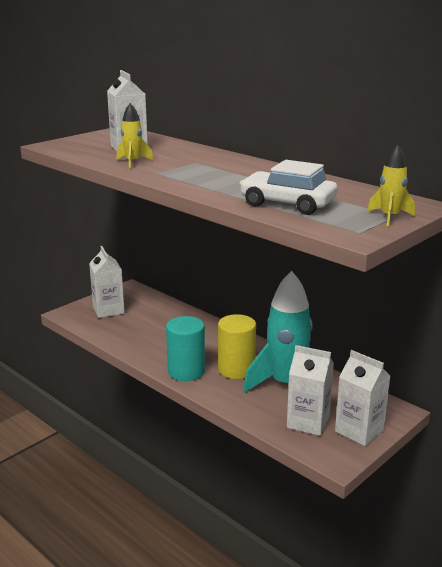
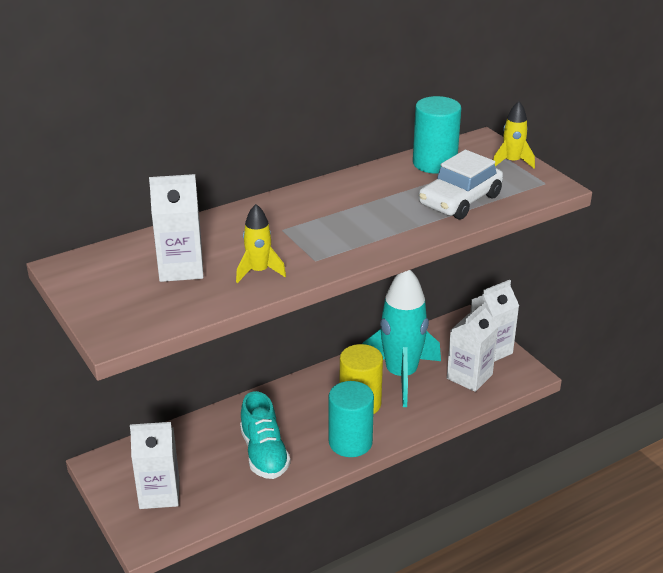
camera: 75 degrees left, 10 degrees up
(159, 338) = (264, 453): none -> turquoise shoe
(350, 192) = (434, 163): none -> turquoise cylinder

